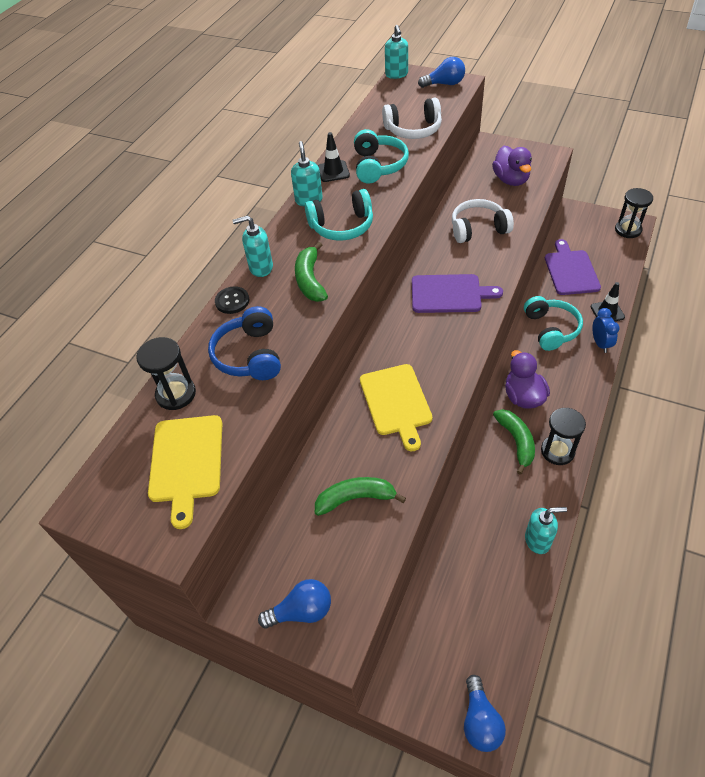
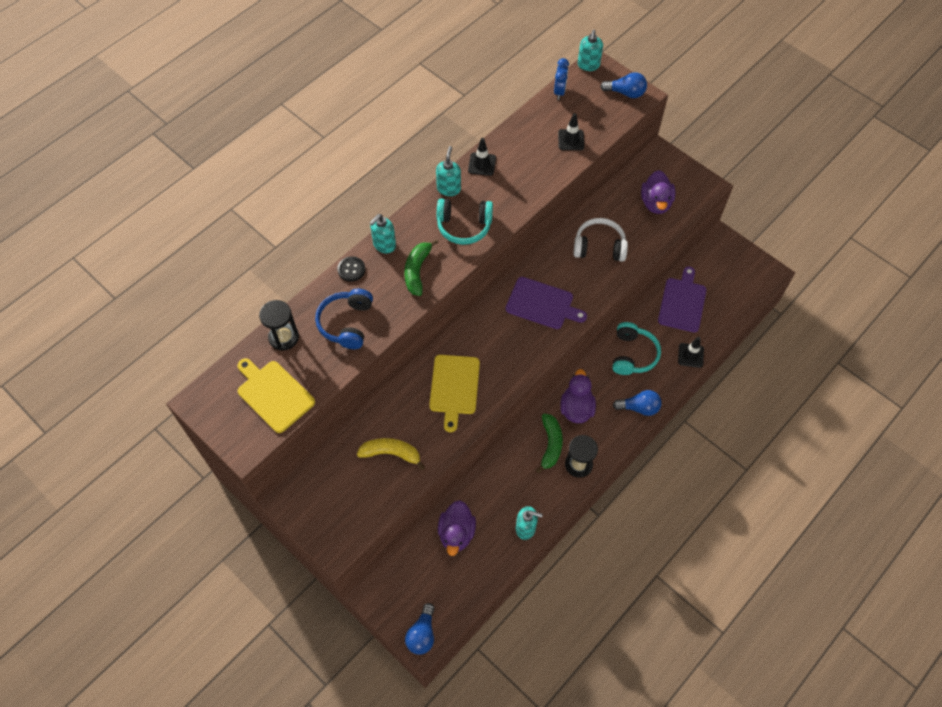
camera: 15 degrees right, 10 degrees up
(186, 462) = (274, 394): yellow cutting board -> yellow cutting board turned 120 degrees clockwise
(260, 268) = (384, 245): turquoise soap dispenser -> turquoise soap dispenser turned 60 degrees counterclockwise
(301, 611) = (322, 520): blue light bulb -> blue light bulb (639, 407)
(356, 498) = (391, 453): green banana -> yellow banana
(378, 166) = (522, 171): turquoise headphones -> none
(413, 130) = (571, 140): white headphones -> black traffic cone
(461, 576) = (456, 533): none -> purple duck
(600, 344) = (667, 383): blue clock -> blue clock (559, 91)
(628, 230) = (759, 278): black hourglass -> none

